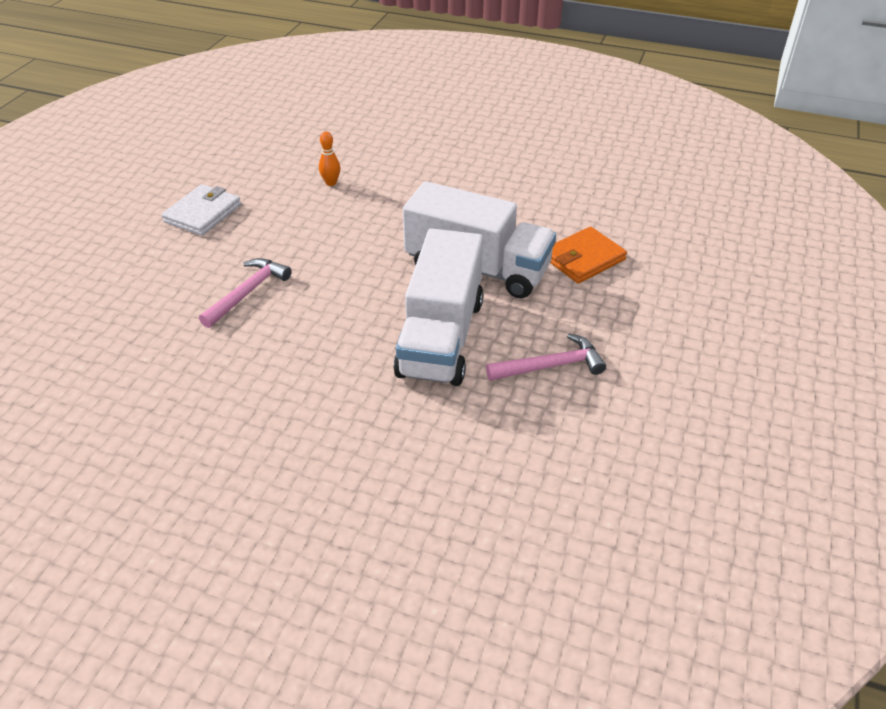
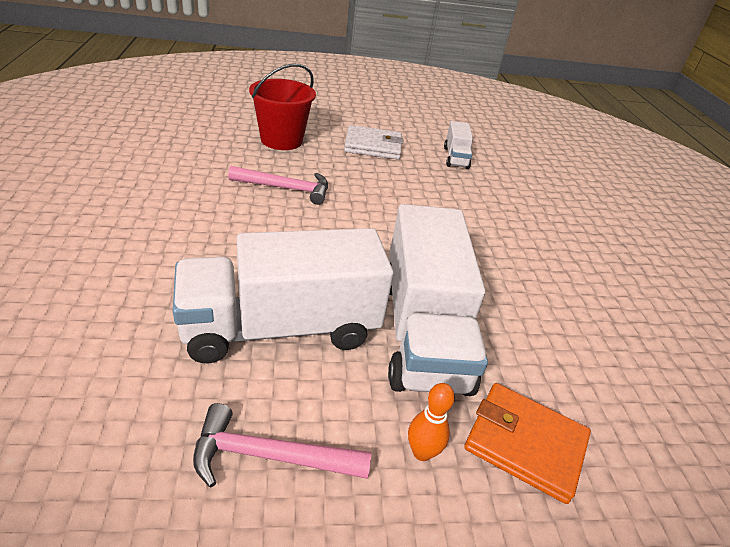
camera: 60 degrees right, 5 degrees down
(146, 274) = (281, 140): none -> red bucket
(260, 168) = (455, 158): none -> white truck
(331, 183) = (473, 197): orange bowling pin -> orange bowling pin (422, 452)
(551, 366) = (270, 455): pink hammer -> pink hammer turned 135 degrees clockwise

